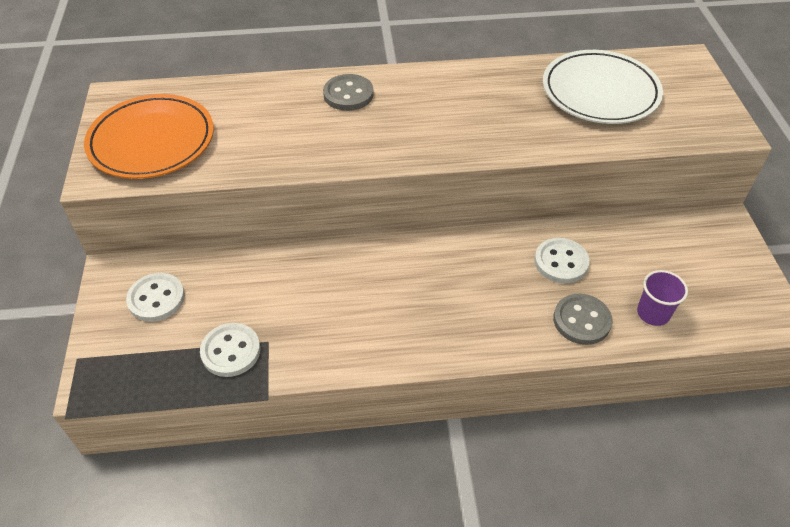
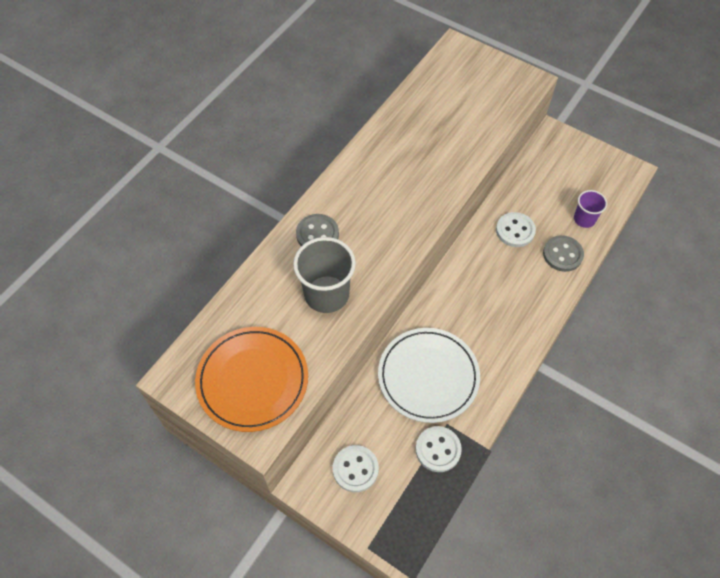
camera: 50 degrees left, 10 degrees up
(289, 135) = (326, 294): none -> grey cup
(600, 92) = (443, 109): white plate -> white plate (428, 376)

